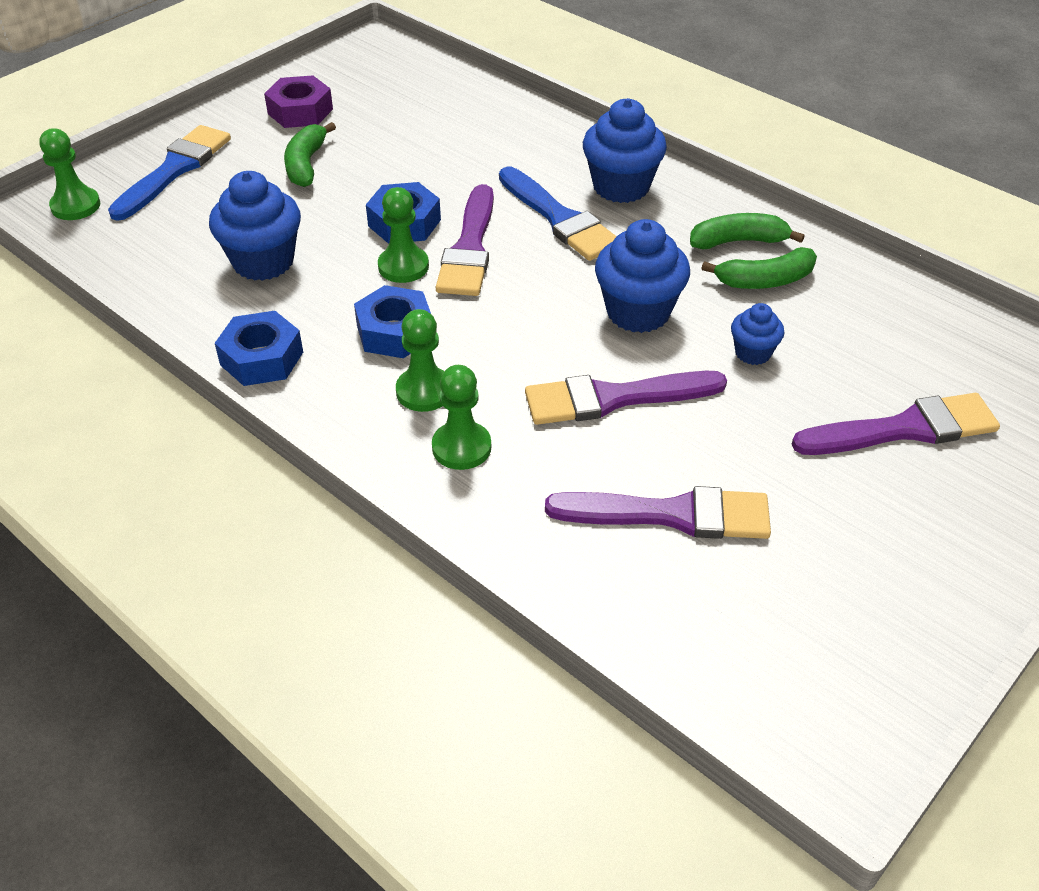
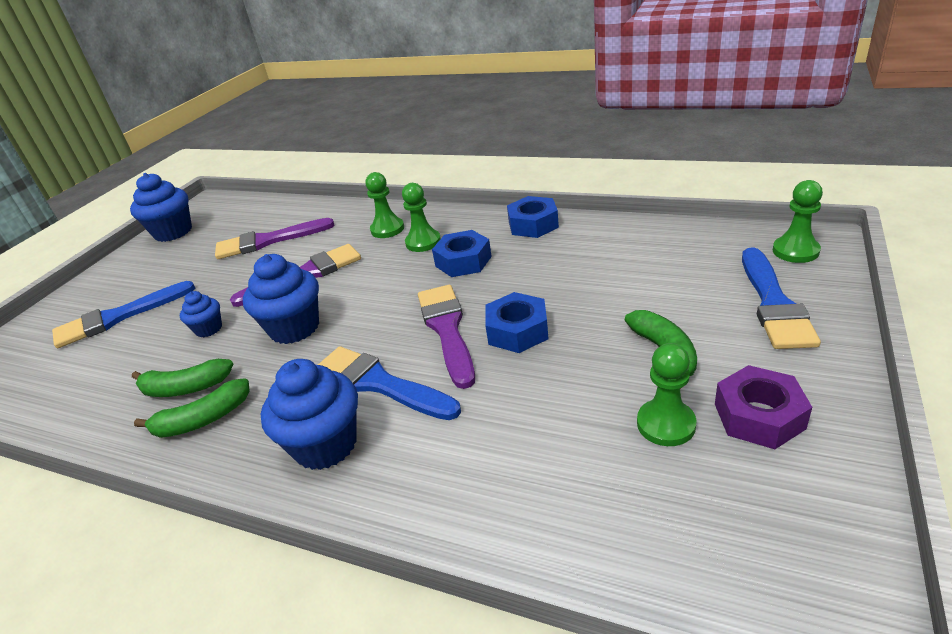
camera: 165 degrees right, 10 degrees down
(263, 262) = (596, 267): blue cupcake -> blue cupcake (173, 232)
(403, 266) = (490, 299): green pawn -> green pawn (666, 424)
(765, 280) = (186, 388): green banana -> green banana turned 150 degrees counterclockwise
(904, 429) = (118, 317): purple brush -> blue brush

